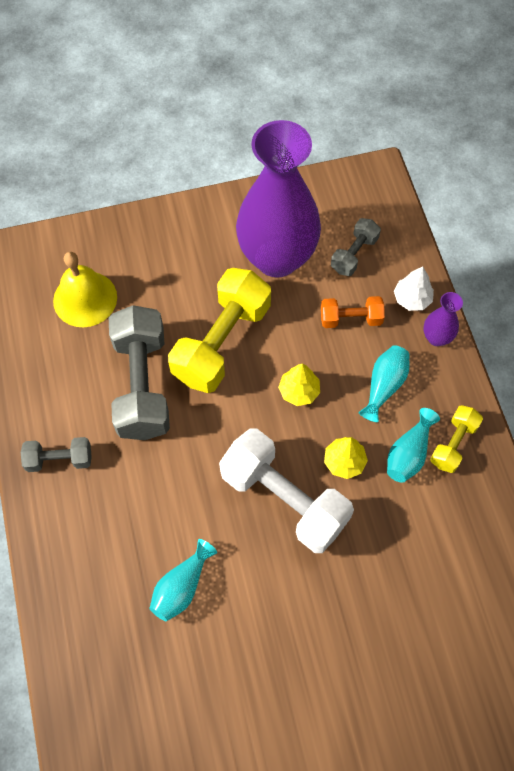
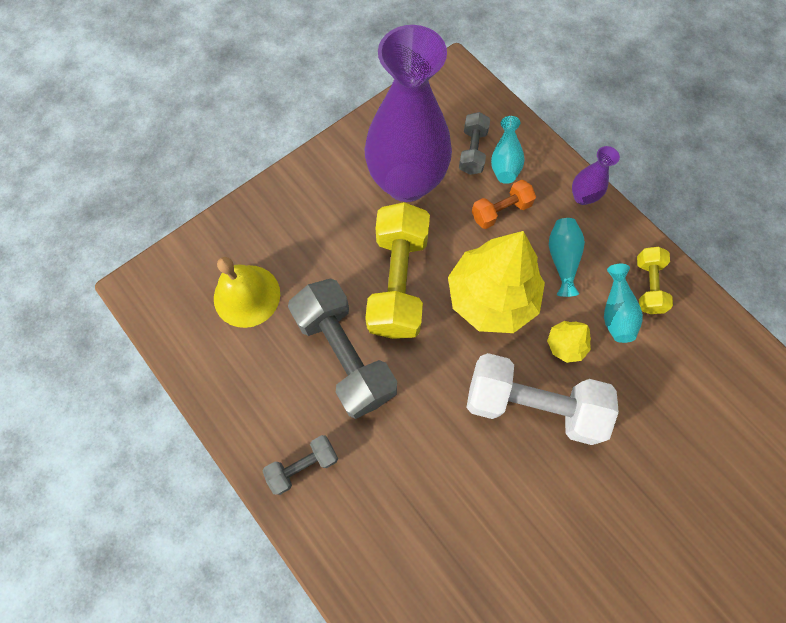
camera: 25 degrees left, 5 degrees up
(182, 587) = (484, 535): turquoise vase -> turquoise vase (505, 161)
(299, 391) = (491, 297): yellow tree -> yellow tree, size x2.24
(412, 299) = (543, 171): white tree -> none

